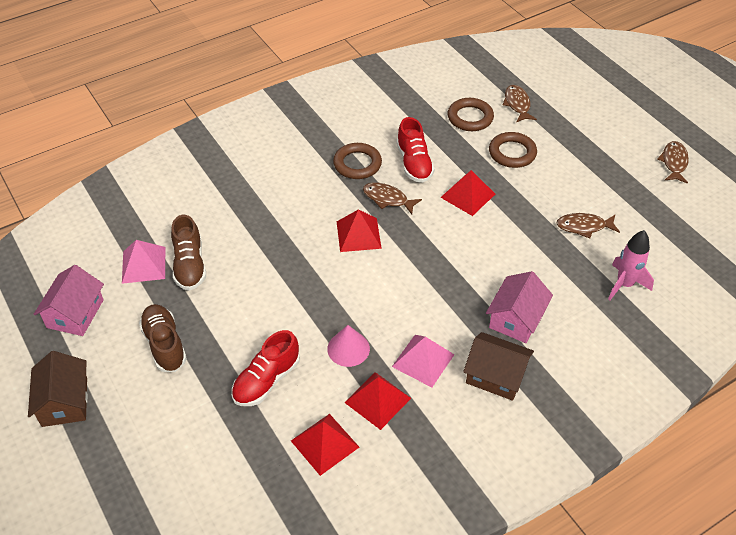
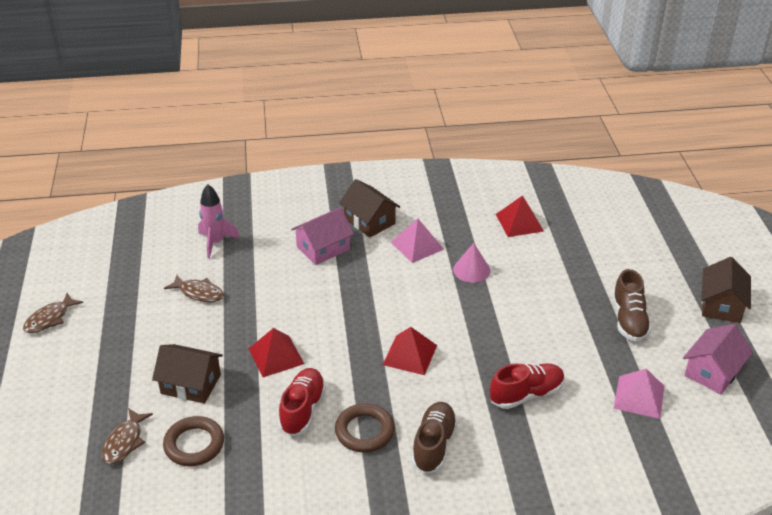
camera: 155 degrees left, 10 degrees down
(190, 265) = (591, 380): brown shoe -> brown shoe (434, 445)
(266, 380) = (548, 270): red shoe -> red shoe (526, 394)
(377, 400) = (467, 233): red pyramid -> none
(387, 199) = (358, 380): brown fish -> none
(512, 153) = (191, 384): brown ring -> brown house

